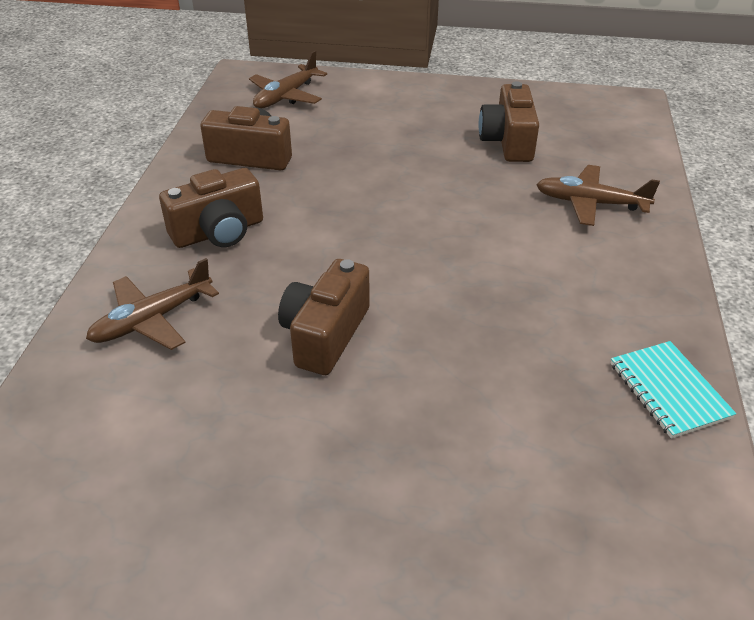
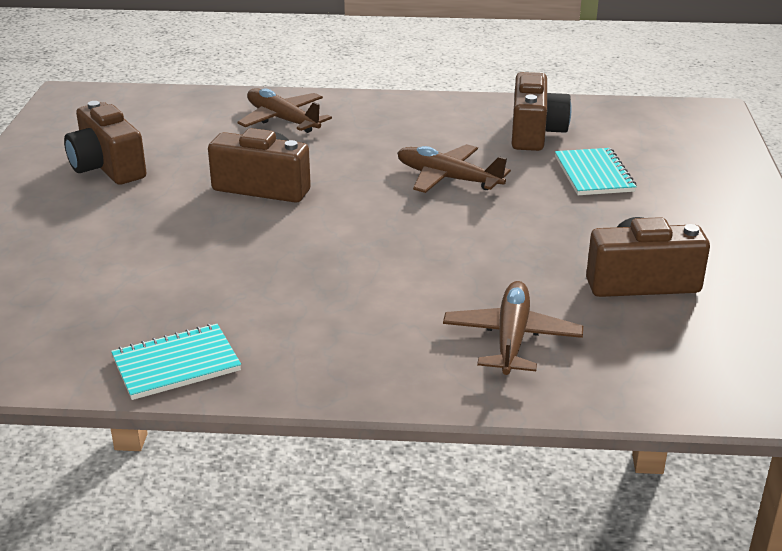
camera: 85 degrees right, 10 degrees down
(218, 232) = (402, 131): brown camera -> brown camera (107, 167)
(286, 96) = (673, 139): brown plane -> brown plane (448, 179)
(340, 138) = (594, 174): none -> turquoise notebook

